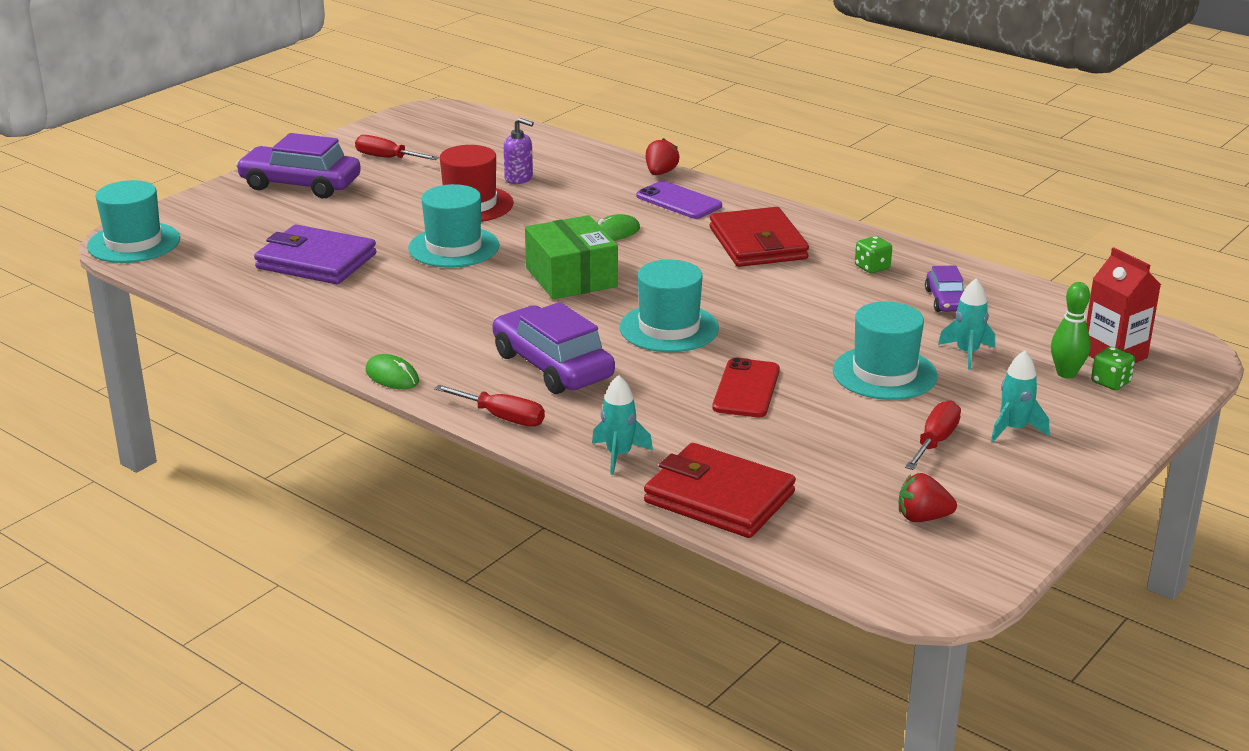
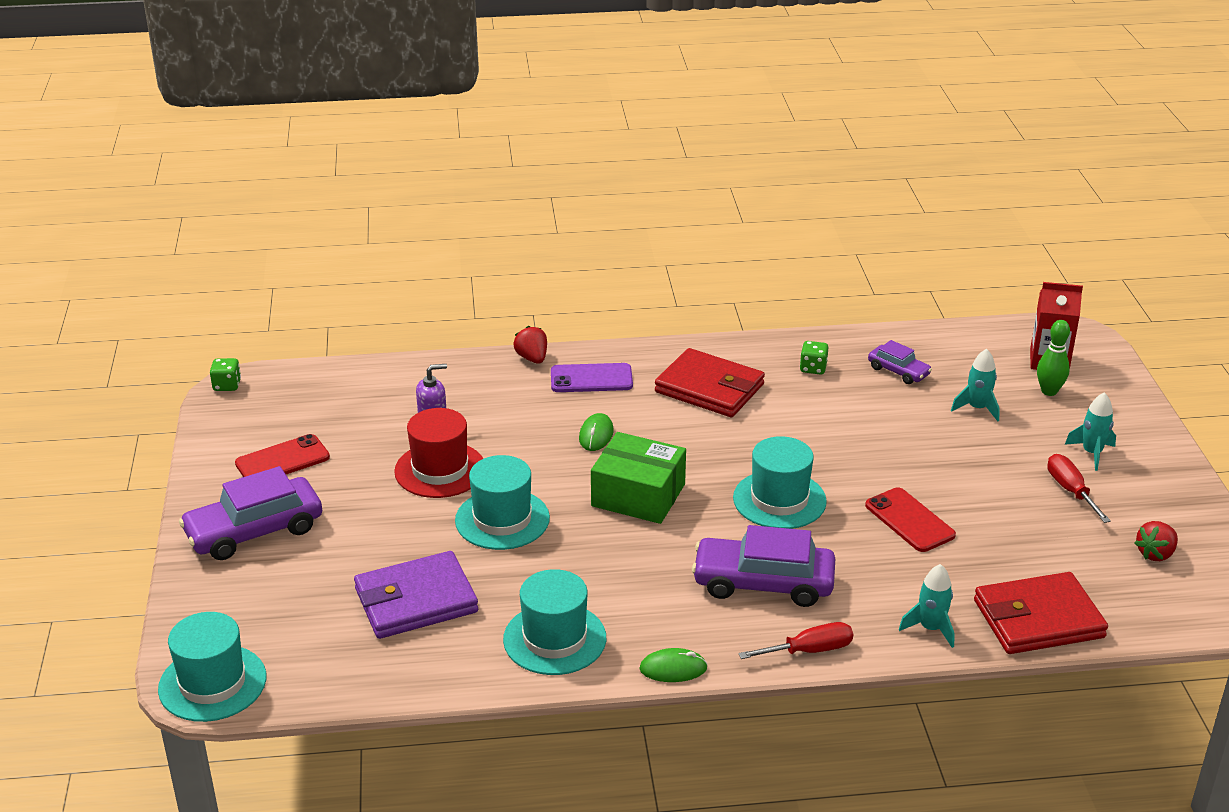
camera: 45 degrees left, 5 degrees up
(387, 158) = (282, 460): red screwdriver -> red phone
(884, 373) = (961, 454): turquoise hat -> turquoise hat (554, 639)
(1110, 382) = (1079, 384): green dice -> green dice (227, 385)

